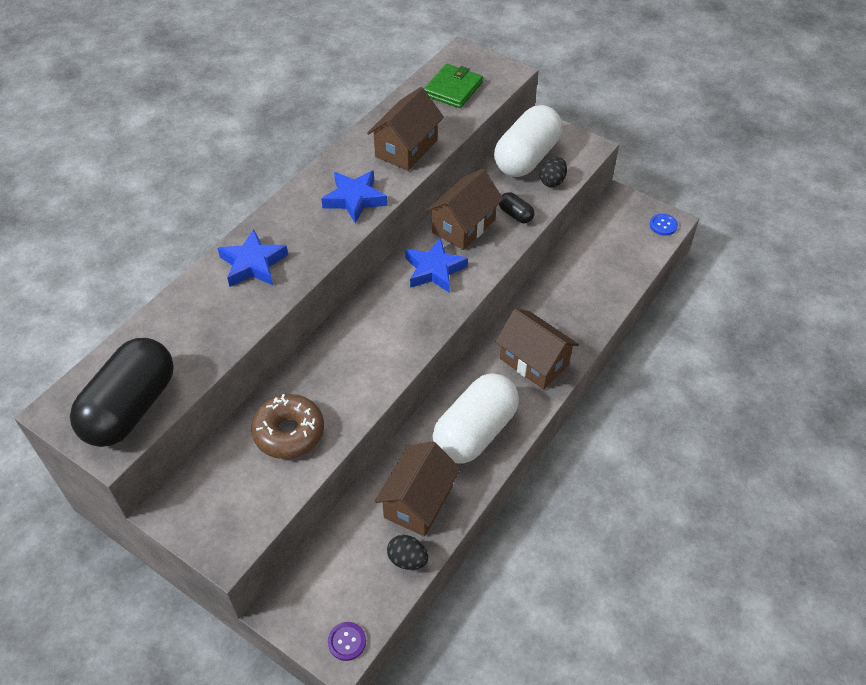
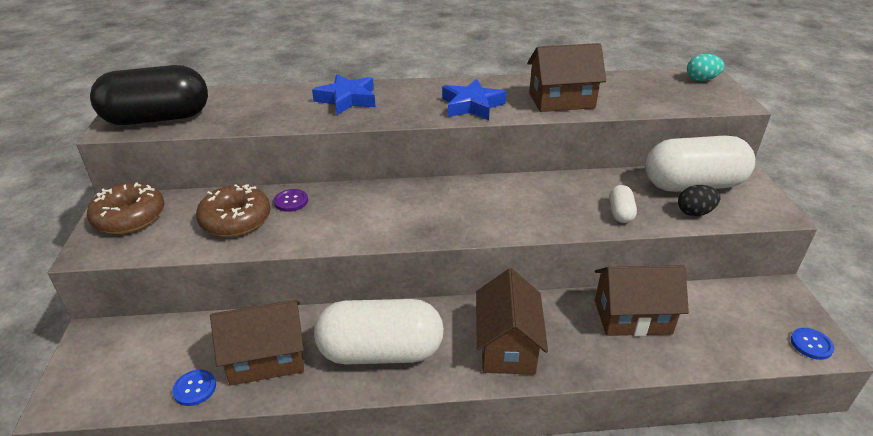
camera: 50 degrees right, 15 degrees down
(203, 505) = (129, 217): none -> brown donut
(347, 641) = (76, 398): purple button -> purple button (291, 201)
(407, 559) = (195, 388): black egg -> blue button
(434, 270) = (491, 203): blue star -> none
(453, 89) = (662, 89): green wallet -> none
(463, 226) = (561, 193): brown house -> brown house (632, 317)
(464, 60) = (701, 79): none -> turquoise egg
(515, 215) = (620, 213): black capsule -> white capsule

